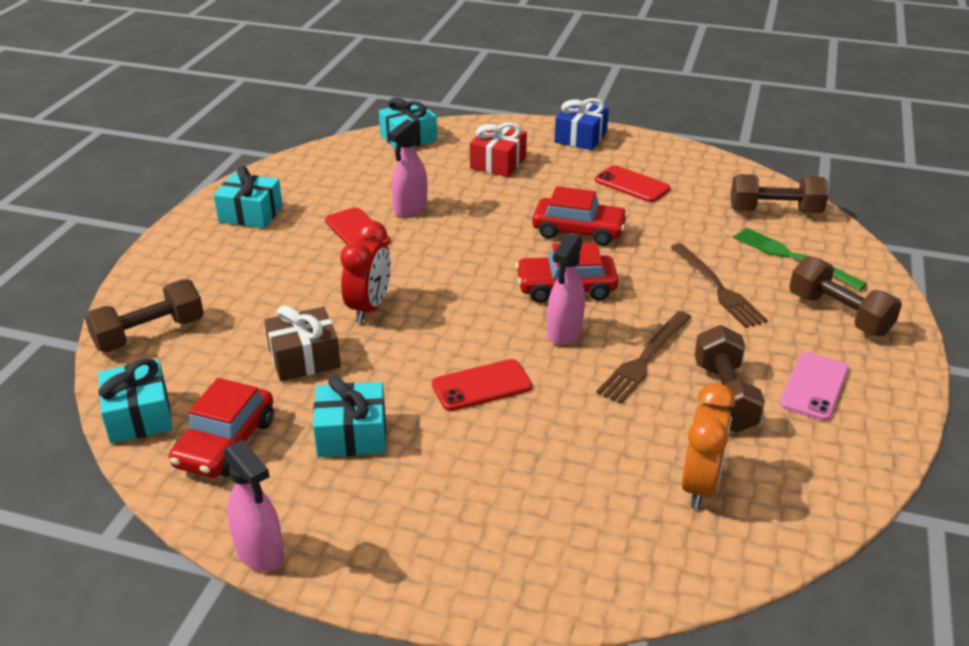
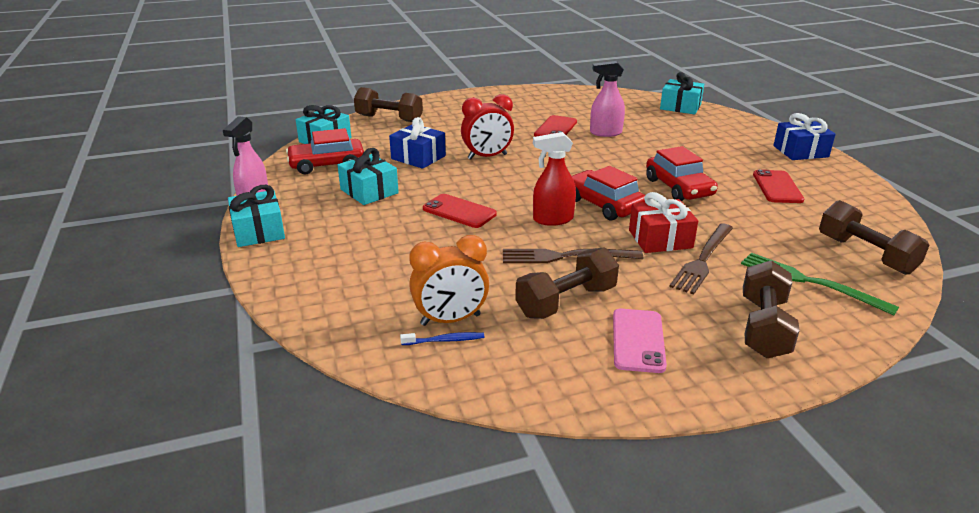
camera: 55 degrees right, 5 degrees down
(251, 214) = (525, 101): turquoise gift -> turquoise gift (259, 231)
(304, 358) = (418, 157): brown gift -> blue gift
(498, 163) = (708, 138): red gift -> red gift (660, 239)
(564, 332) = (552, 219): pink spray bottle -> red spray bottle
(733, 505) = (445, 340): none -> blue toothbrush
(793, 258) = (810, 282): green fork -> green fork turned 60 degrees counterclockwise
(814, 386) = (638, 340): pink phone -> pink phone turned 75 degrees counterclockwise

